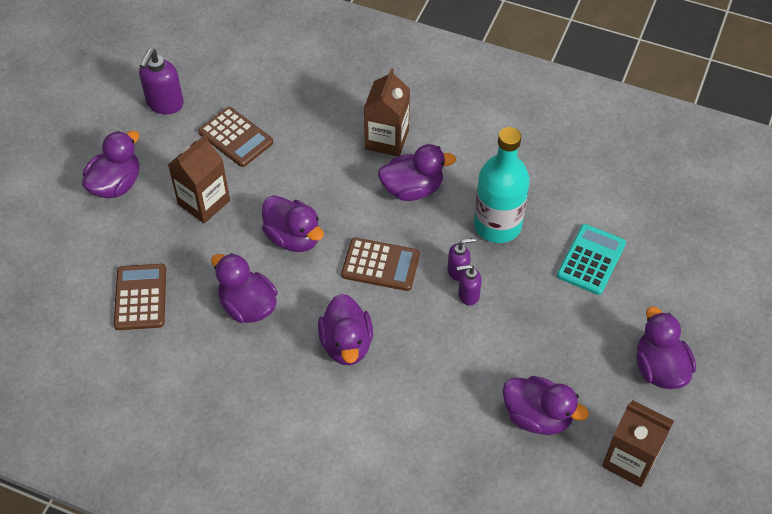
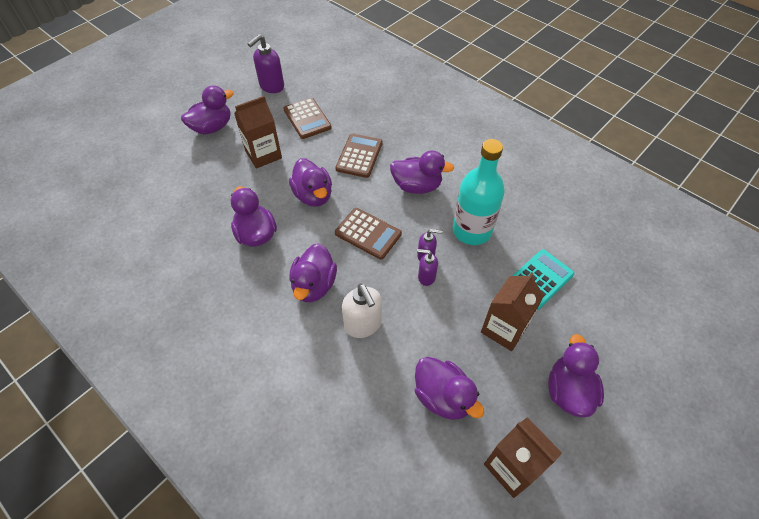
camera: 20 degrees right, 0 degrees up
(140, 297) = (185, 205): brown calculator -> brown calculator (359, 156)
(386, 139) = (413, 147): brown carton -> brown carton (504, 329)
(422, 370) = (363, 325): none -> white soap dispenser

